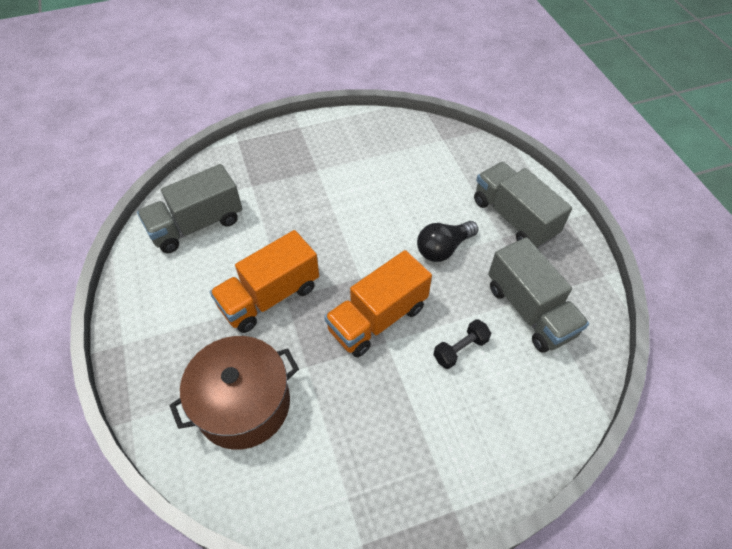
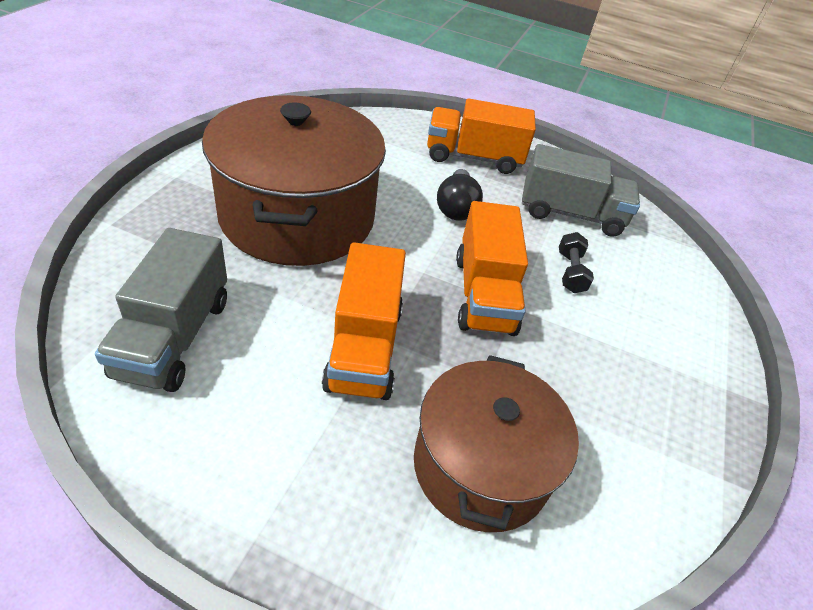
camera: 55 degrees left, 10 degrees down
(332, 192) = (297, 217): none -> brown pot
(514, 218) = (473, 157): grey truck -> orange truck

